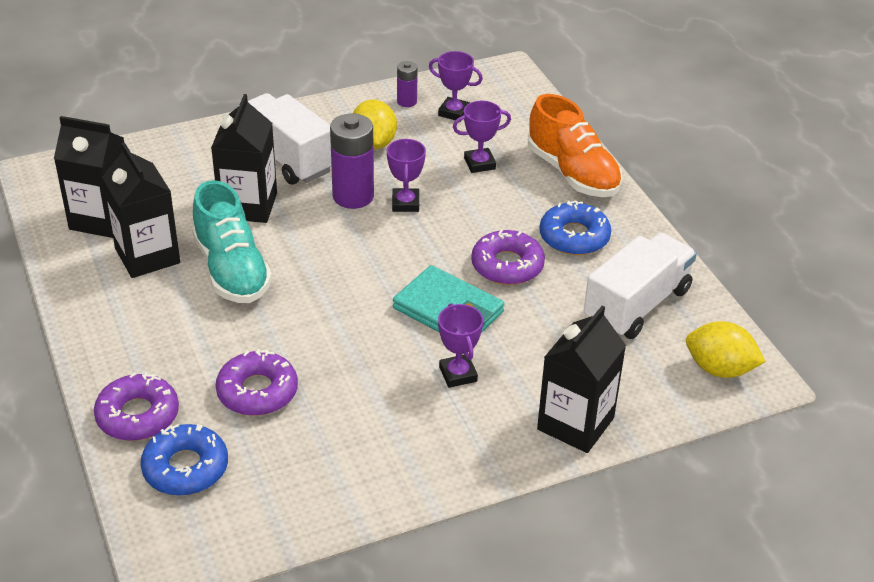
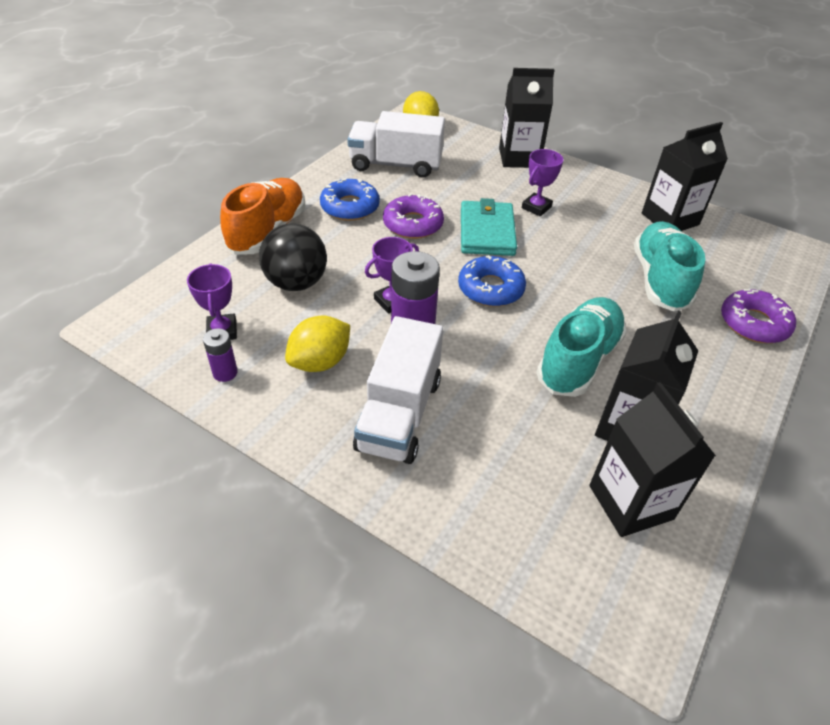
camera: 125 degrees left, 5 degrees up
(185, 468) = (749, 278): blue donut -> blue donut (490, 288)
(248, 206) = (494, 399): black carton -> black carton (670, 219)
(257, 391) = (660, 280): purple donut -> turquoise shoe
(479, 164) = (296, 283): purple trophy -> black ball

